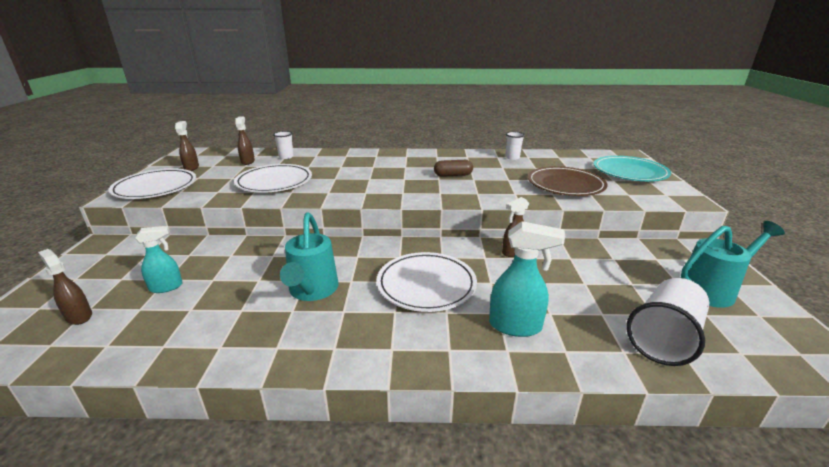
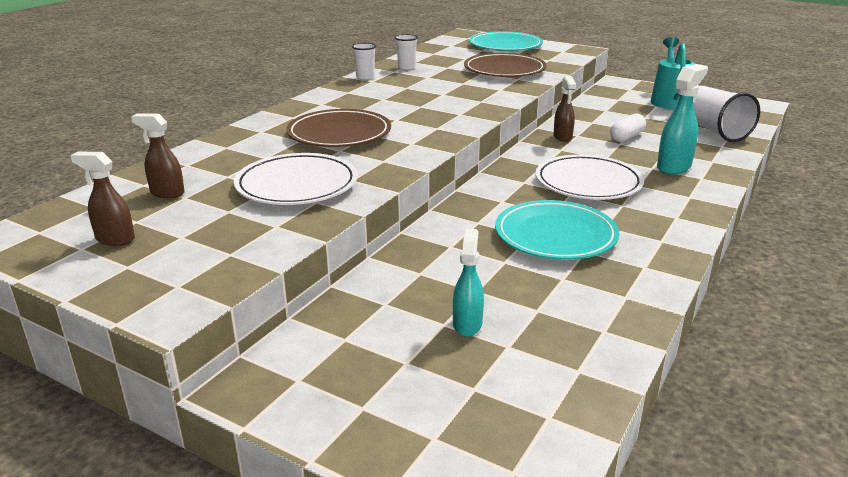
camera: 60 degrees left, 0 degrees up
(79, 316) = (491, 396): brown spray bottle -> none
(155, 187) = (175, 275): white plate -> none
(286, 157) = (195, 165): white cup -> white cup (365, 77)
(312, 291) = (555, 235): turquoise watering can -> turquoise plate
(361, 172) = (339, 134): none -> brown plate
(453, 175) = (419, 98): brown capsule -> none
(559, 283) = (626, 137): none -> white capsule

